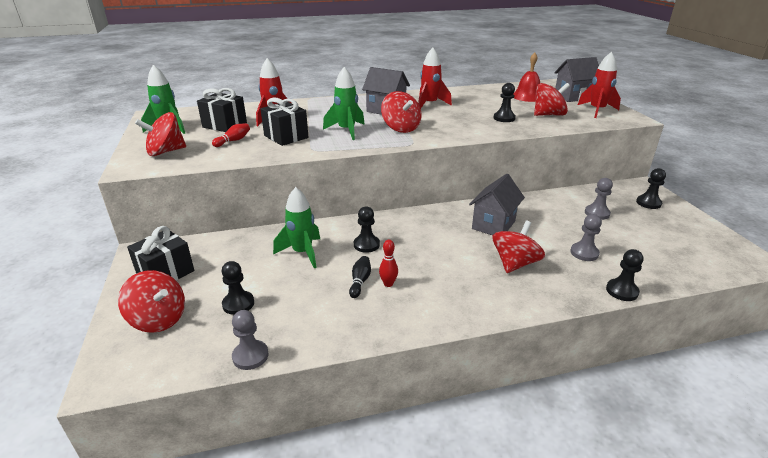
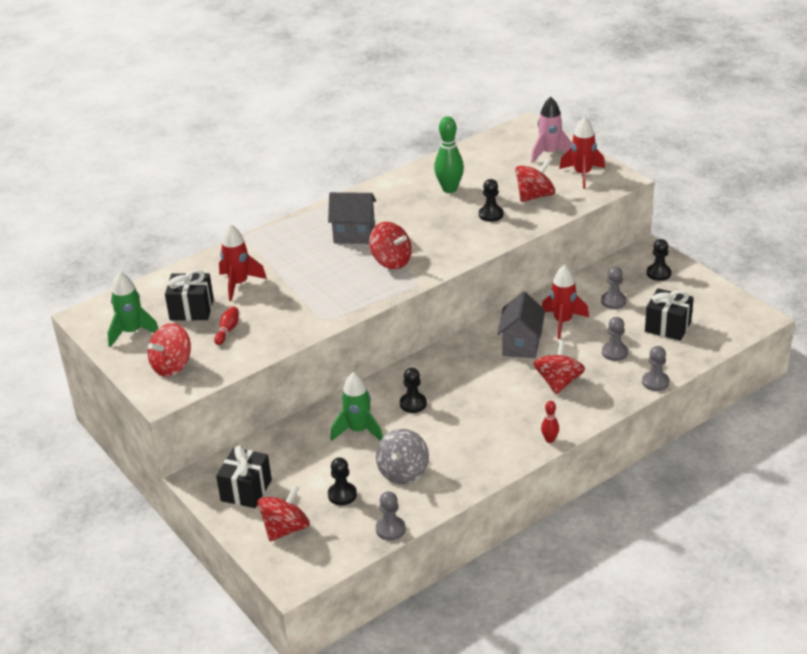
camera: 20 degrees left, 5 degrees up
(158, 319) = (285, 529): red spinning top -> red spinning top turned 60 degrees counterclockwise
(286, 137) = (279, 309): black gift -> black gift (668, 326)
(311, 300) = (403, 472): none -> grey spinning top
(346, 131) = (336, 281): green rocket -> none
(360, 281) = (433, 442): black bowling pin -> none
(388, 284) = (459, 436): red bowling pin -> red bowling pin (549, 440)
(429, 104) = (397, 211): red rocket -> red rocket (562, 322)
(479, 101) = (449, 189): none -> green bowling pin
(527, 96) = (499, 165): red bell -> none
(573, 97) = (549, 153): grey house -> pink rocket
(622, 291) = (655, 382): black pawn -> grey pawn

